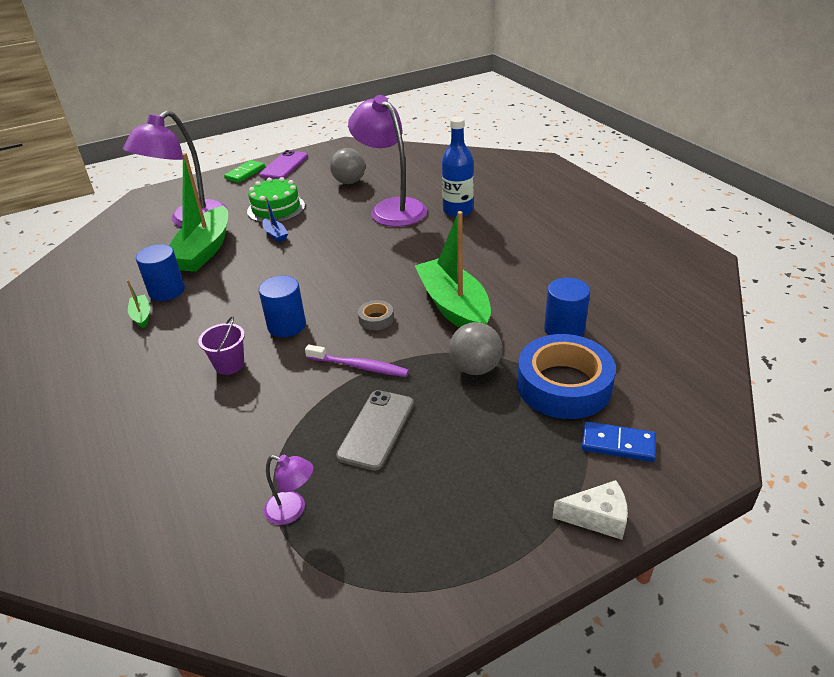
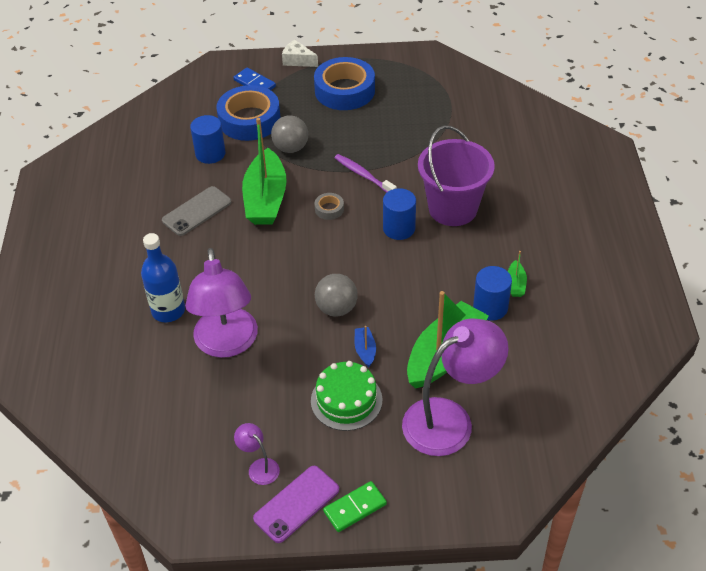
camera: 155 degrees left, 10 degrees up
(229, 365) = (452, 208): purple bucket -> purple bucket, size x2.14
(293, 510) = (441, 108): purple lamp -> purple lamp (259, 467)
(349, 182) = (239, 419): grey ball -> grey ball (336, 308)
(376, 429) = (376, 132): grey phone -> grey phone (197, 211)
(470, 484) = (344, 90): none -> blue tape

